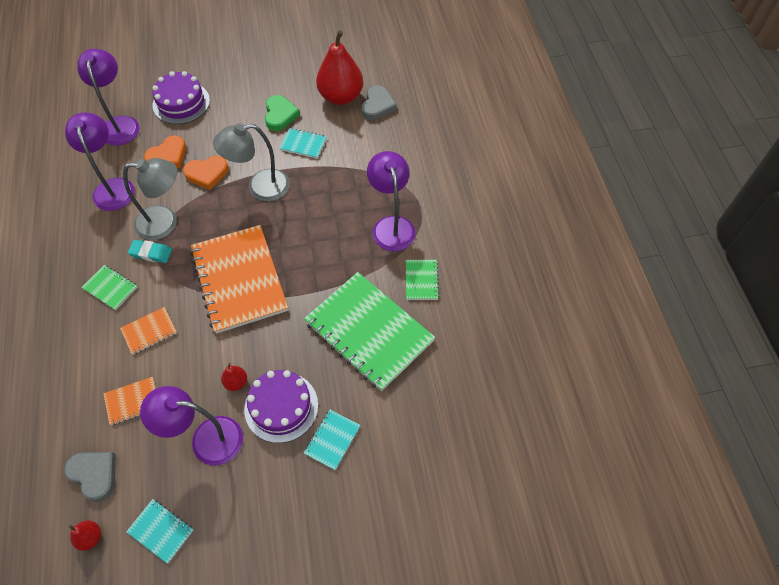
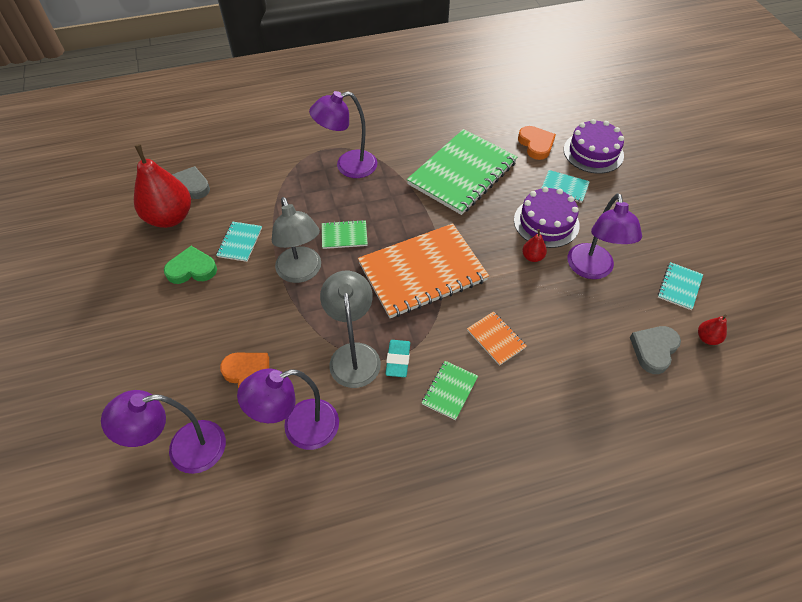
camera: 95 degrees left, 5 degrees down
(132, 401) = (574, 336): orange notebook -> none
(181, 103) = (154, 379): purple cake -> purple cake (593, 152)
(207, 174) = (280, 326): orange heart -> orange heart (536, 144)
(421, 280) = (406, 144): green notebook -> green notebook (344, 235)

